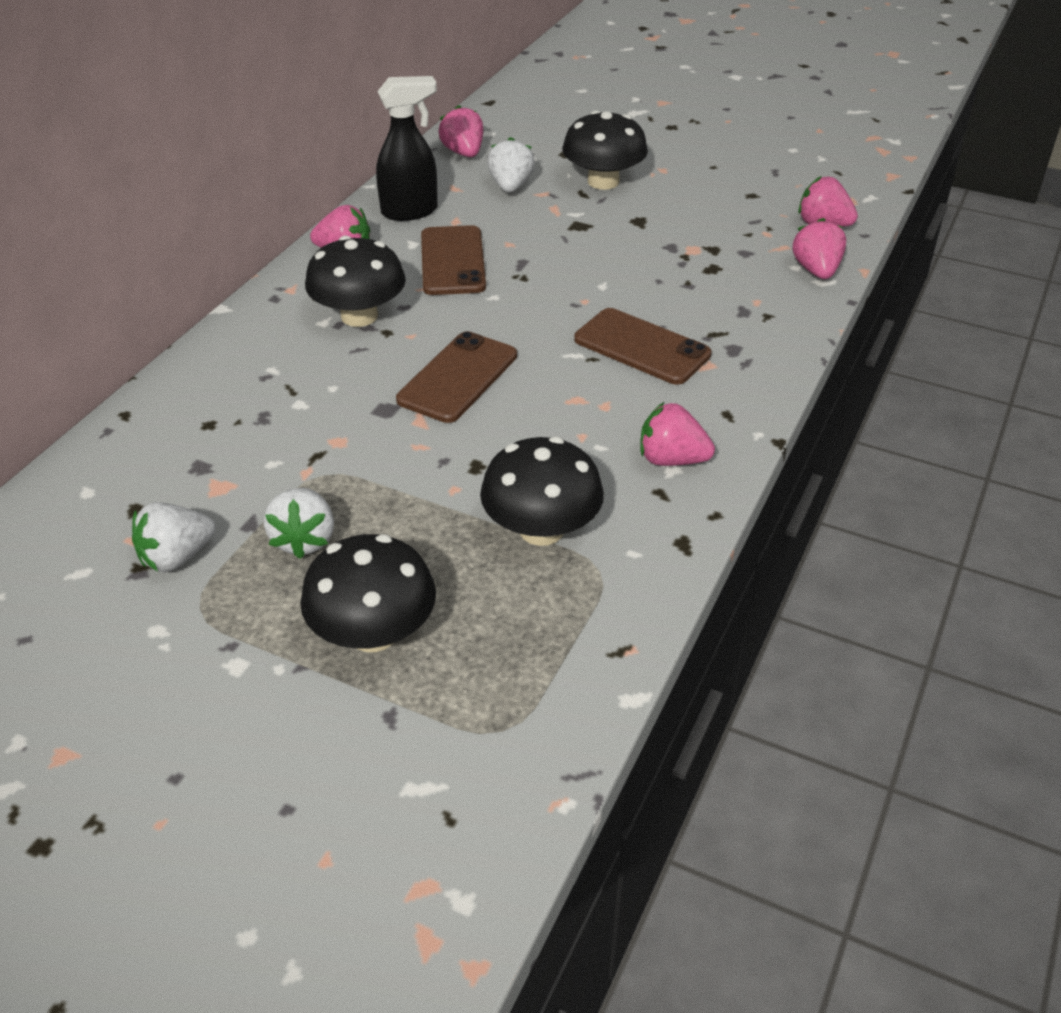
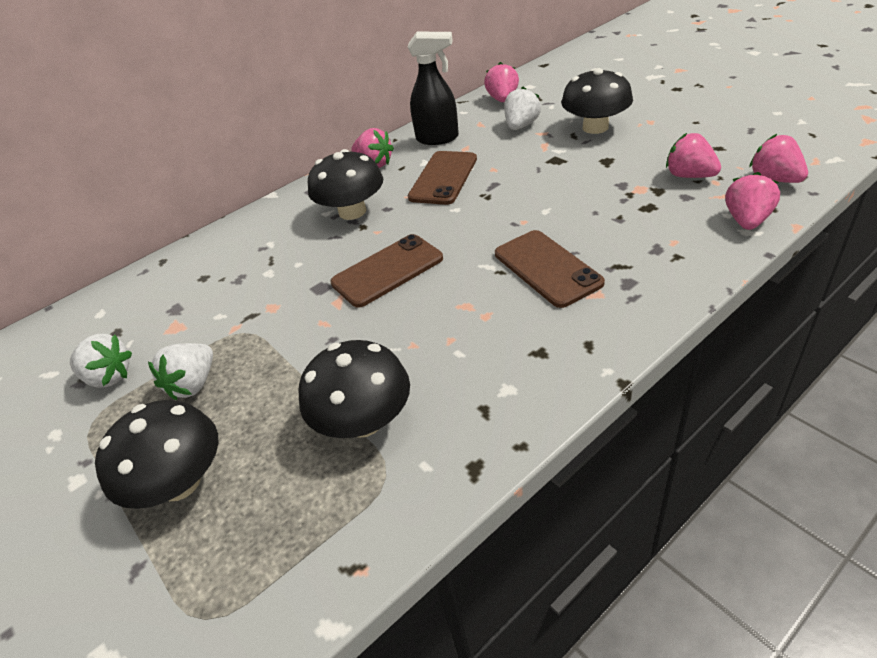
camera: 30 degrees right, 0 degrees up
(176, 557) = (109, 377): white strawberry -> white strawberry turned 150 degrees counterclockwise
(671, 459) = (512, 379): pink strawberry -> pink strawberry (689, 175)

